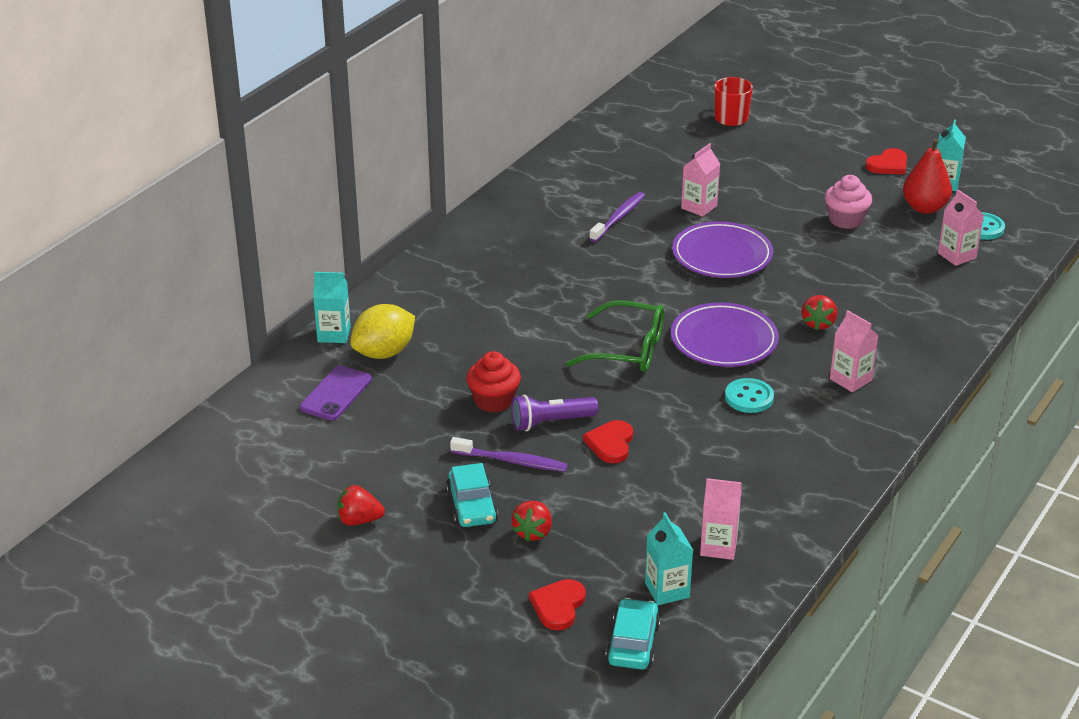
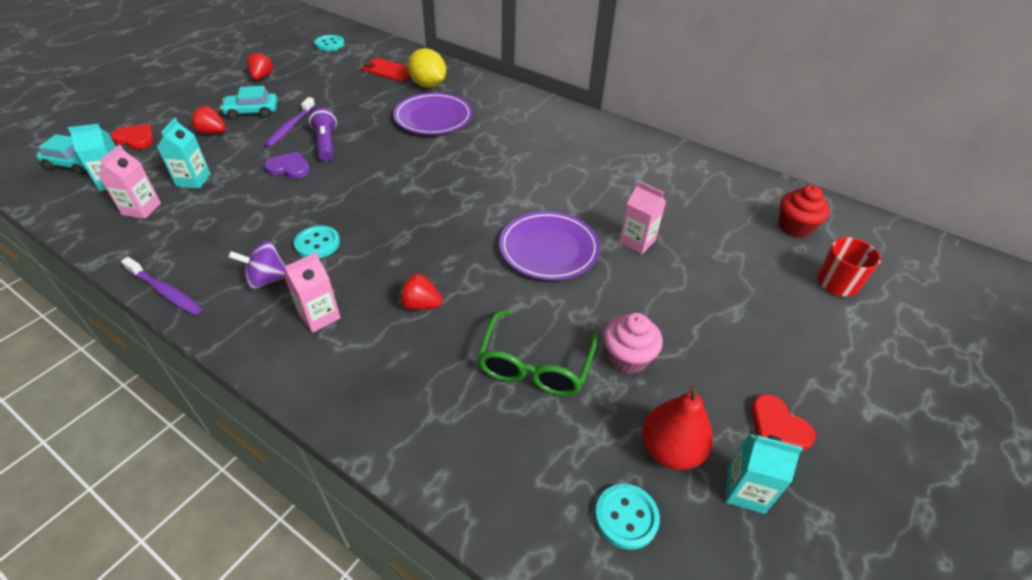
camera: 90 degrees right, 10 degrees up
(236, 468) = (329, 44): none -> turquoise button
(334, 334) = (453, 69): turquoise carton -> turquoise carton (193, 180)
(336, 393) = (388, 70): purple phone -> red phone
(494, 401) = (360, 122): red cupcake -> red cupcake (795, 227)
(610, 443) = (289, 168): red heart -> purple heart
(618, 217) = (610, 191): purple toothbrush -> purple toothbrush (165, 291)
(628, 349) = (406, 183): green glasses -> green glasses (535, 365)
(724, 340) = (407, 237): purple plate -> purple plate (433, 118)
(811, 421) = (266, 279): none -> purple spinning top
(956, 255) = (551, 466): pink carton -> none

